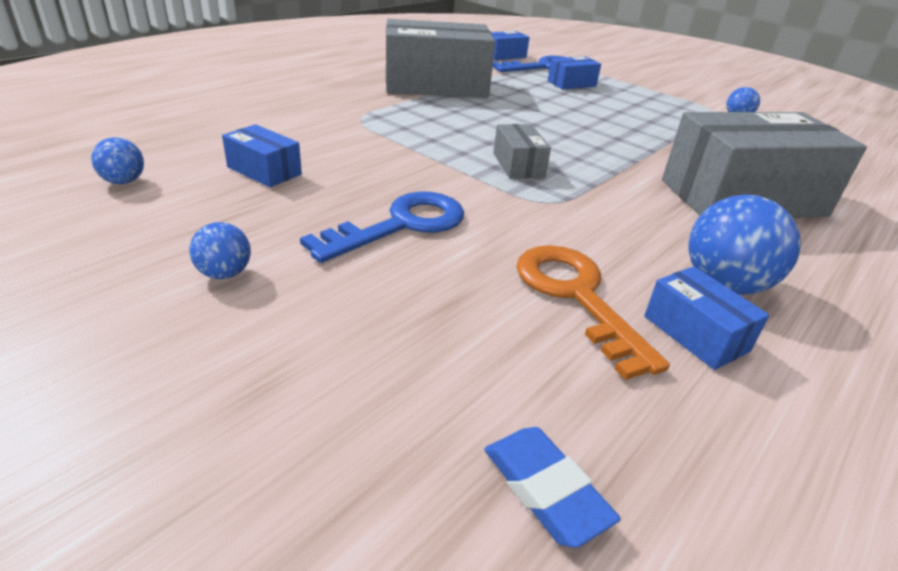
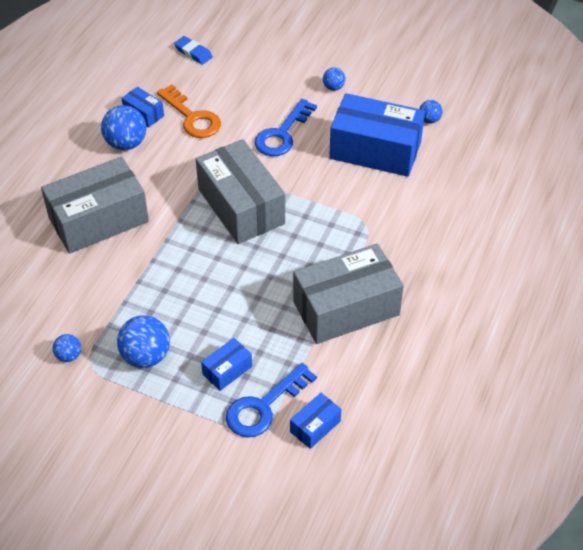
camera: 165 degrees right, 15 degrees up
(264, 171) = (375, 150): blue box -> blue box, size x2.23
(518, 165) = (241, 206): grey box -> grey box, size x2.23
(653, 103) = (146, 356): none -> blue ball

